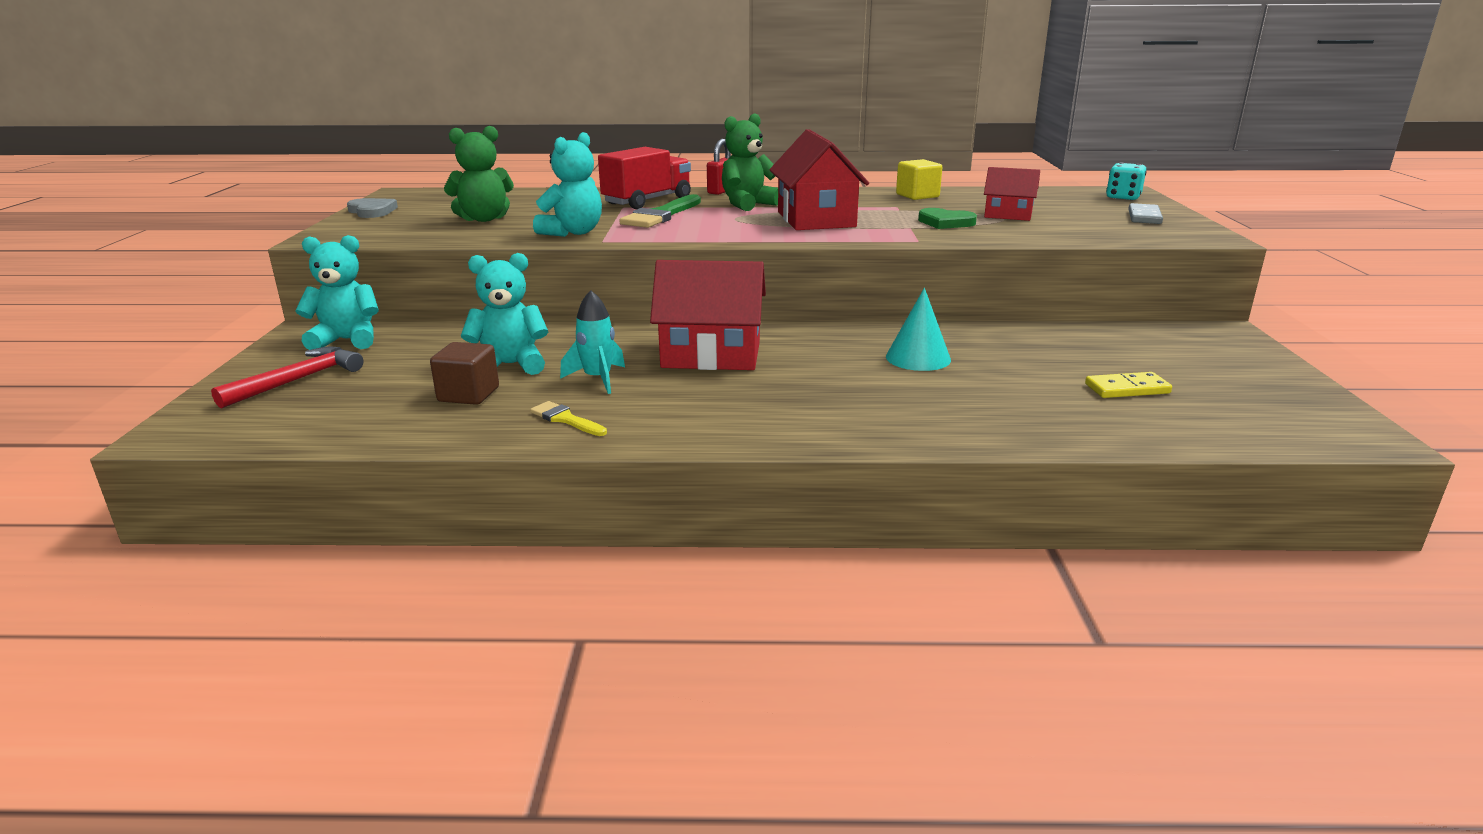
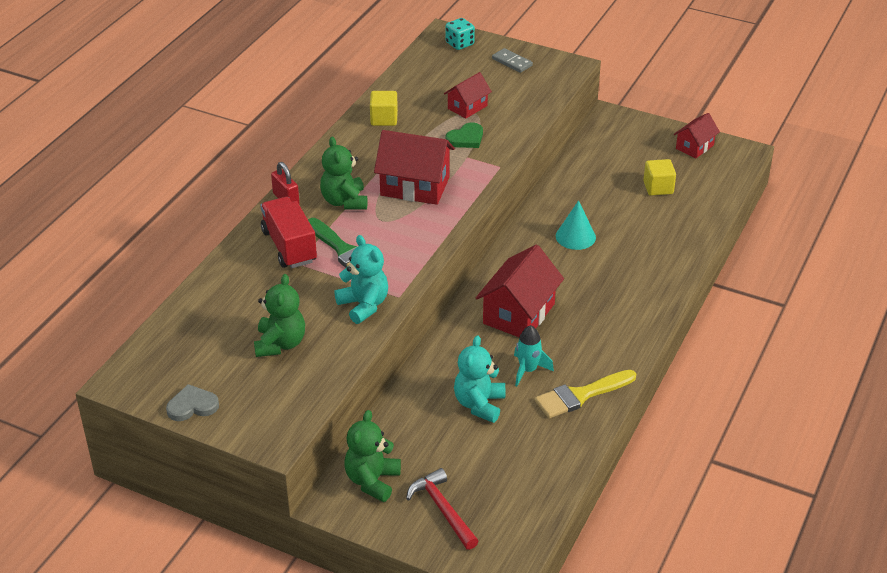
camera: 65 degrees left, 15 degrees up
(347, 340) = (372, 481): turquoise teddy bear -> green teddy bear
(468, 394) = (519, 430): brown cube -> none
(565, 419) = (580, 395): yellow brush -> yellow brush, size x1.87
(1127, 389) = (658, 187): yellow domino -> yellow cube
(1287, 397) = (694, 147): none -> red house

